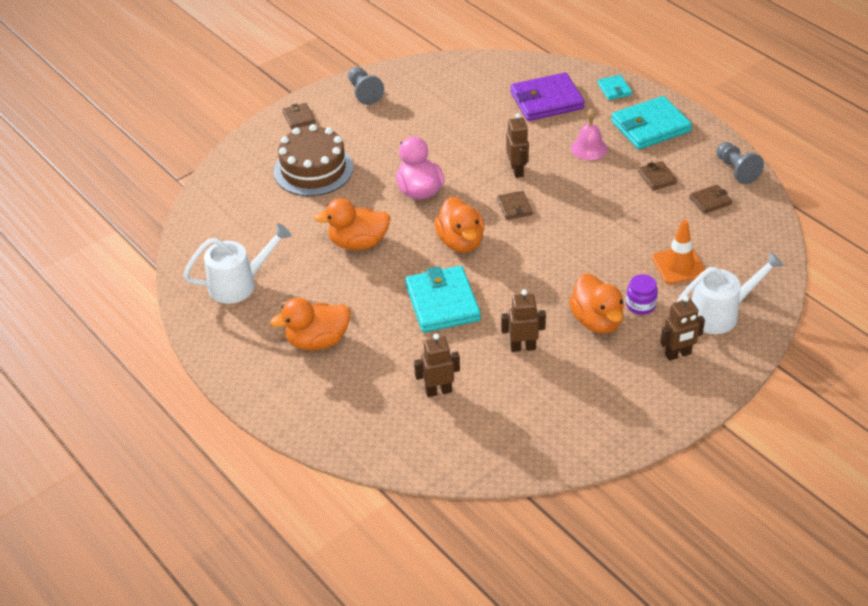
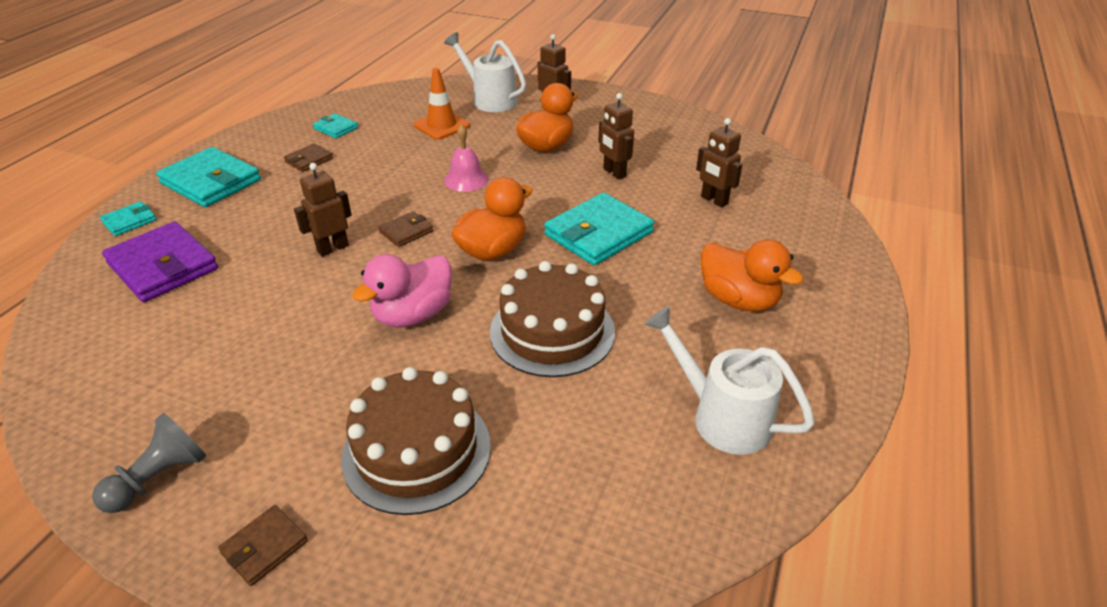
camera: 120 degrees left, 5 degrees down
(358, 243) = (552, 331): orange duck -> brown cake
(589, 148) = (267, 210): pink bell -> pink bell (466, 179)
(640, 305) = (508, 132): purple jar -> none
(710, 201) = (336, 128): brown wallet -> turquoise wallet
(736, 170) = (279, 124): grey pawn -> none

